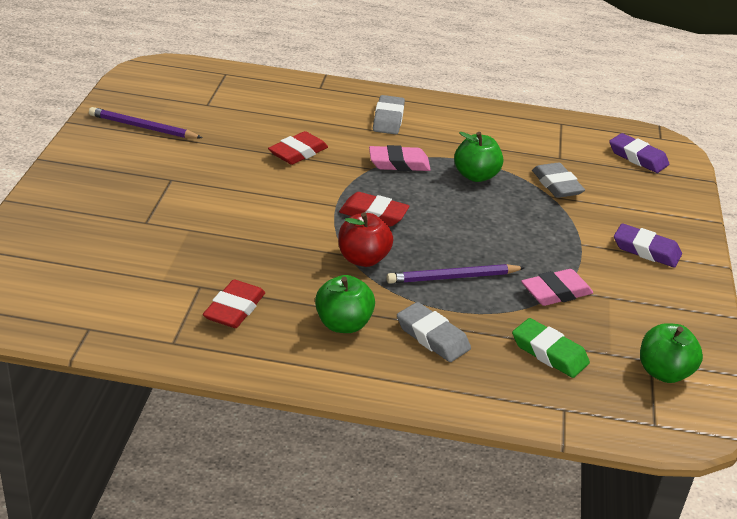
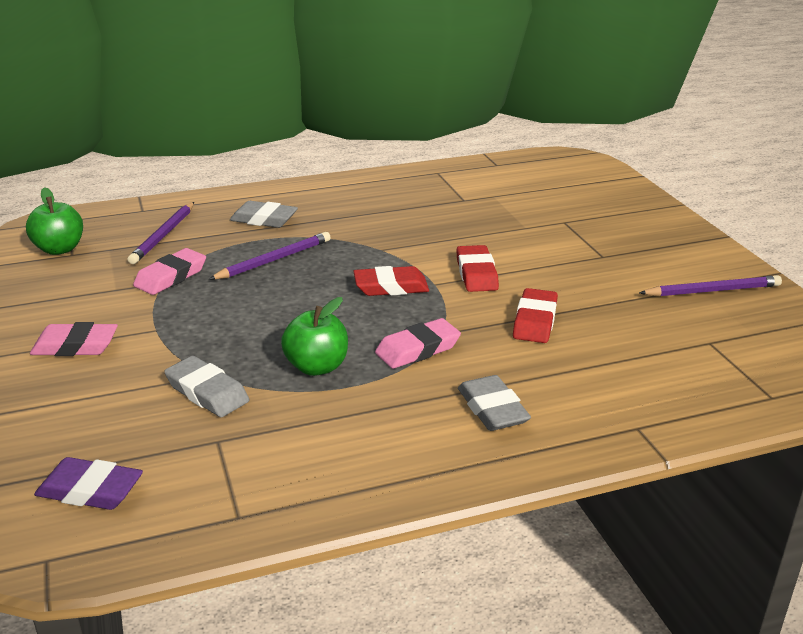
camera: 155 degrees right, 5 degrees down
(234, 309) = (422, 195): red eraser -> red eraser (476, 274)
(343, 324) = (337, 208): green apple -> none
(363, 259) = (363, 250): red apple -> none
(549, 352) = (163, 235): green eraser -> purple pencil
(646, 250) = (75, 346): purple eraser -> pink eraser

